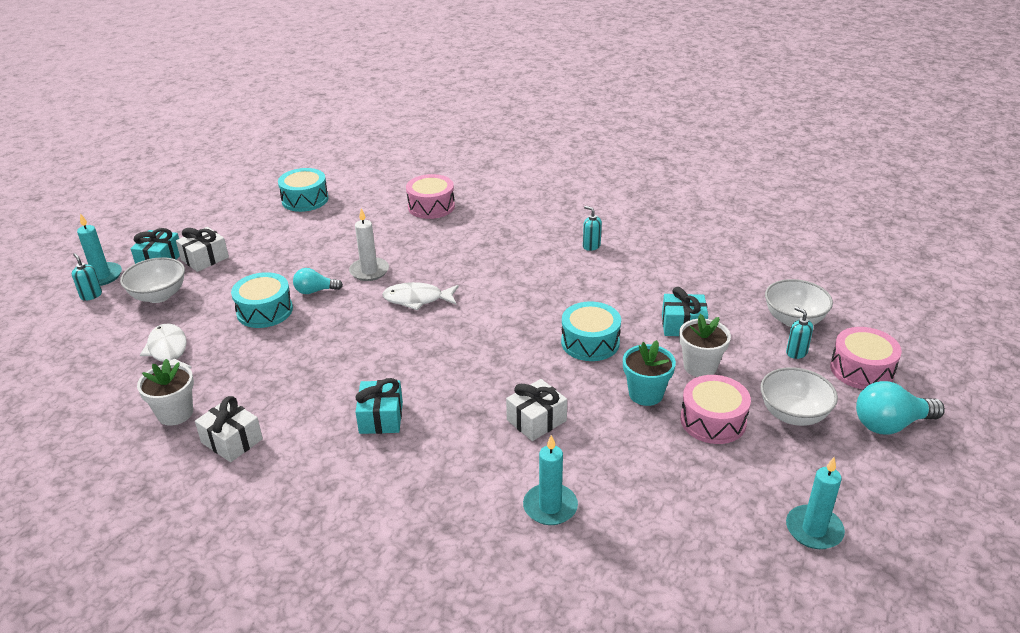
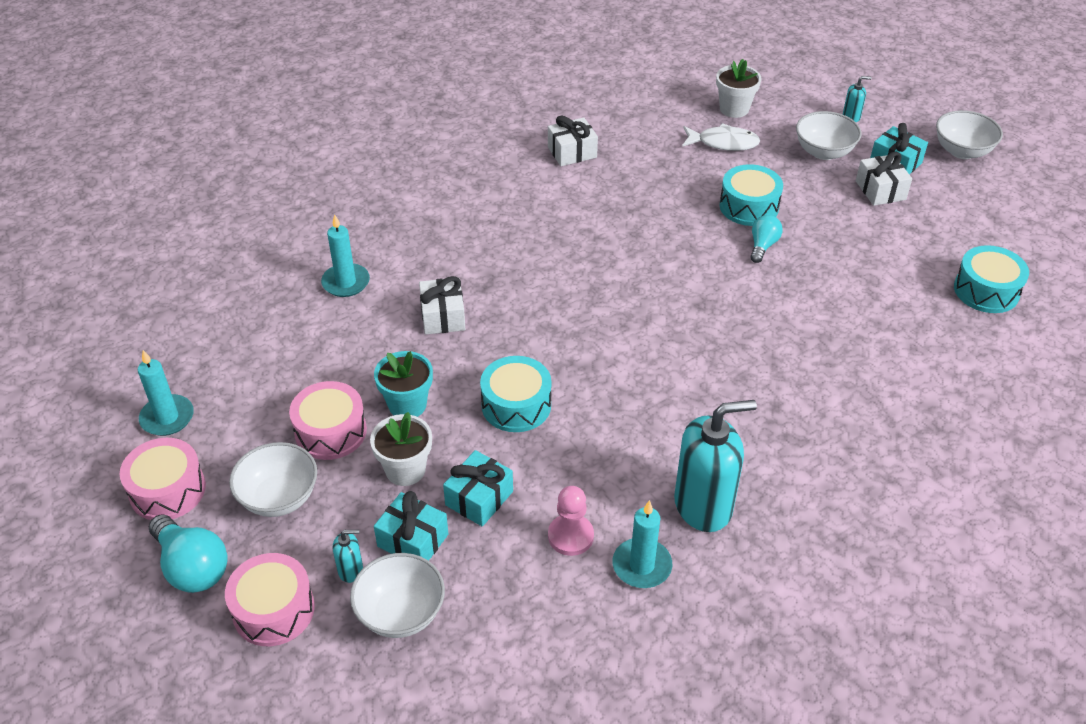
camera: 120 degrees right, 10 degrees up
(102, 276) = (885, 126): turquoise candle -> turquoise candle (642, 565)
(128, 236) = (962, 151): none -> white bowl
(175, 413) = (630, 133): white flower pot -> white flower pot (734, 109)
(369, 271) = (776, 293): white candle -> none
(381, 417) = (530, 231): turquoise gift -> turquoise gift (413, 540)
(417, 299) = (694, 310): white fish -> none
(431, 206) = (905, 394): pink drum -> pink drum (167, 490)
(591, 246) = (703, 506): turquoise soap dispenser -> turquoise soap dispenser, size x2.33
(667, 281) = (570, 536): none -> pink pawn
(890, 424) = (192, 567): turquoise light bulb -> turquoise light bulb turned 120 degrees clockwise

